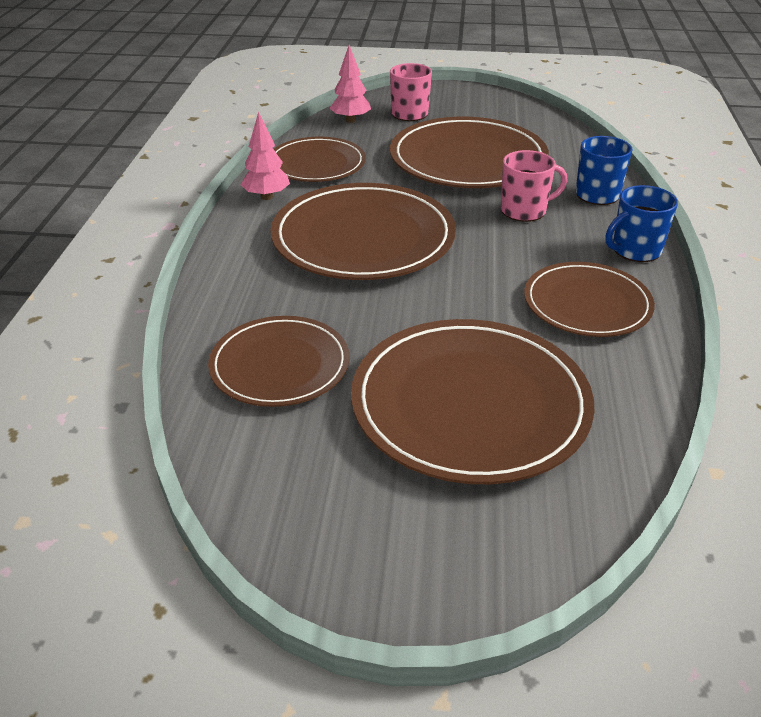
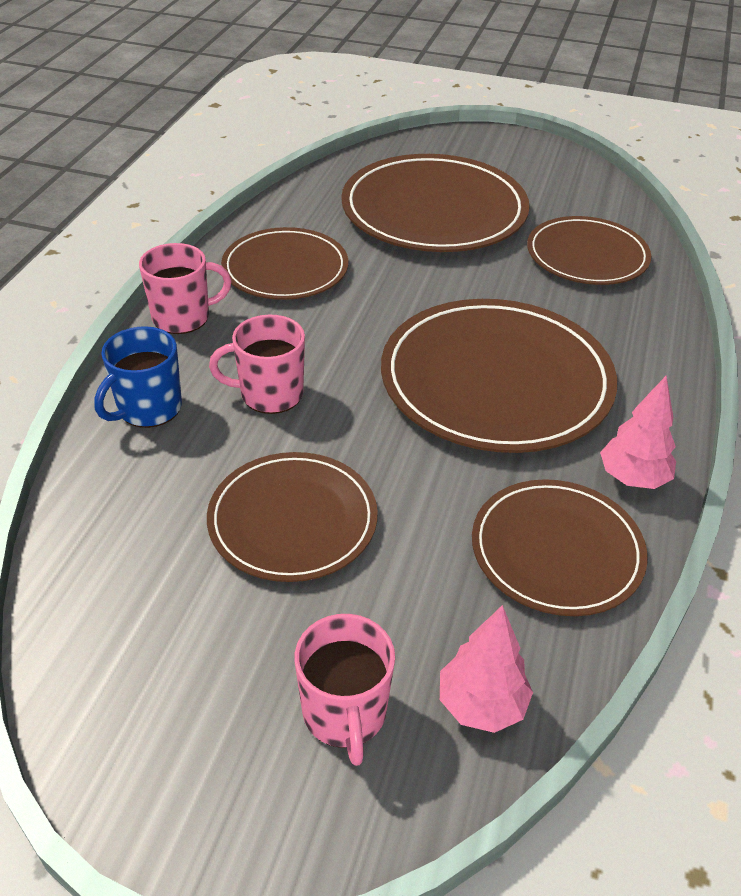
camera: 170 degrees left, 5 degrees up
(468, 159) = (293, 520): brown plate -> brown plate, size x0.62
(635, 250) = (183, 317): blue mug -> pink mug

